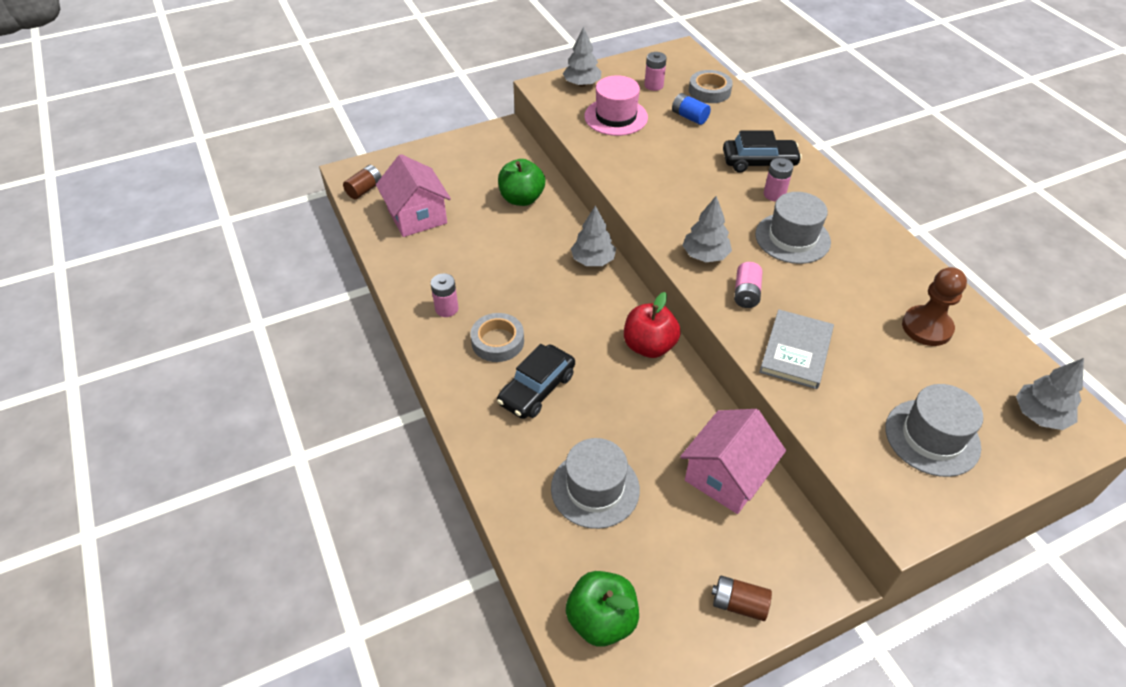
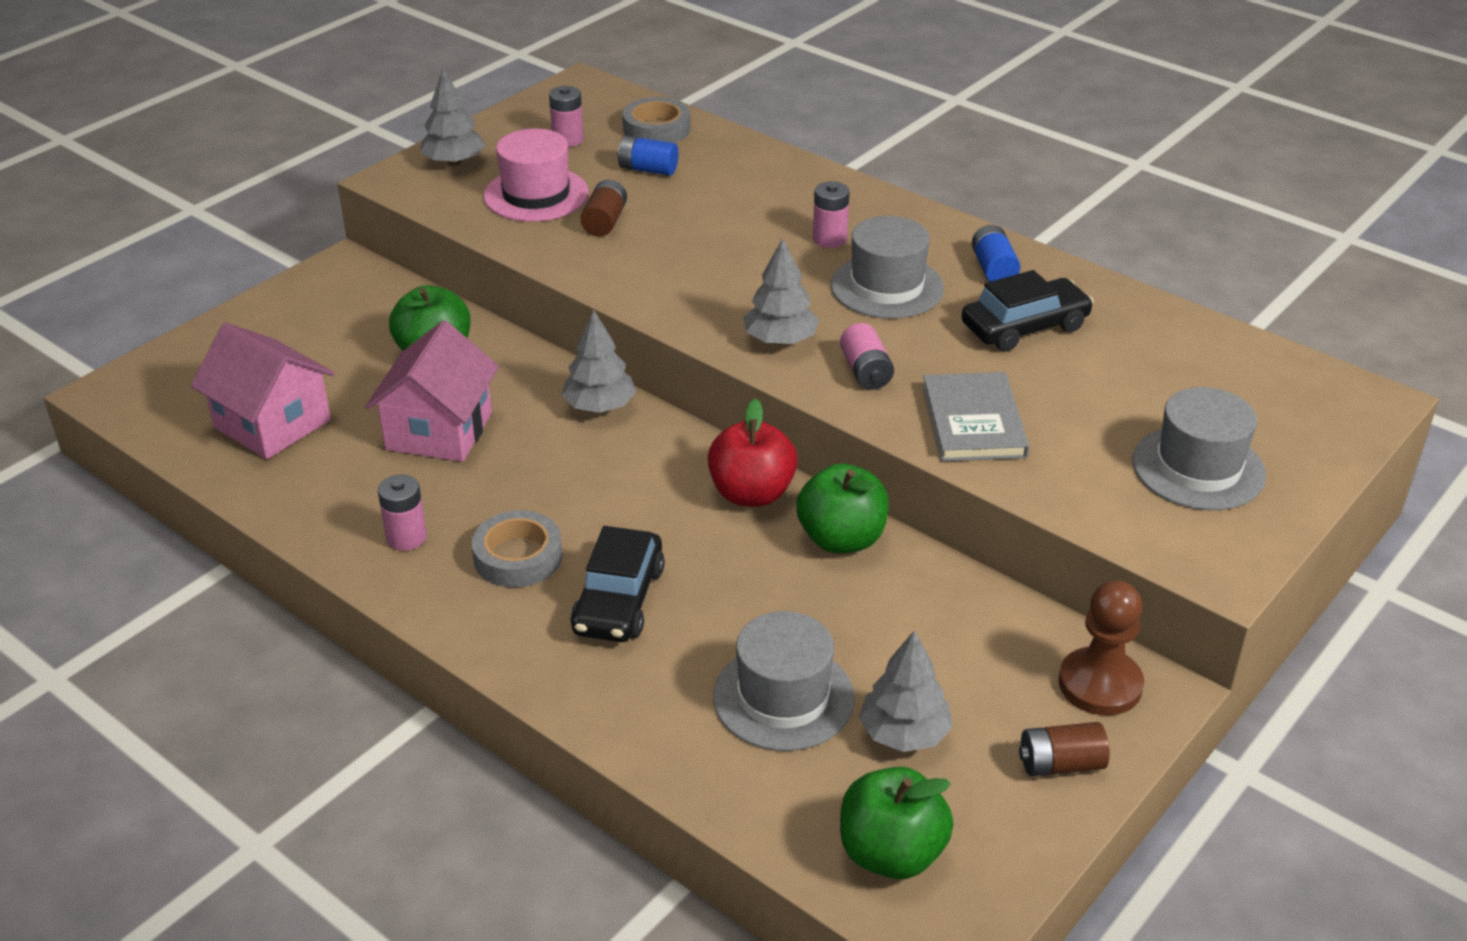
camera: 25 degrees left, 10 degrees down
(364, 189) = (153, 410): brown battery -> brown battery (604, 222)
(686, 395) = (841, 539): none -> green apple
(726, 476) = (955, 619): pink house -> pink house (439, 431)
(759, 162) = (784, 204): black car -> black car (1025, 327)
(870, 245) = (993, 269): none -> blue battery
(926, 327) = (1120, 345): brown pawn -> brown pawn (1100, 684)
(1039, 415) = (1306, 404): grey tree -> grey tree (904, 734)

